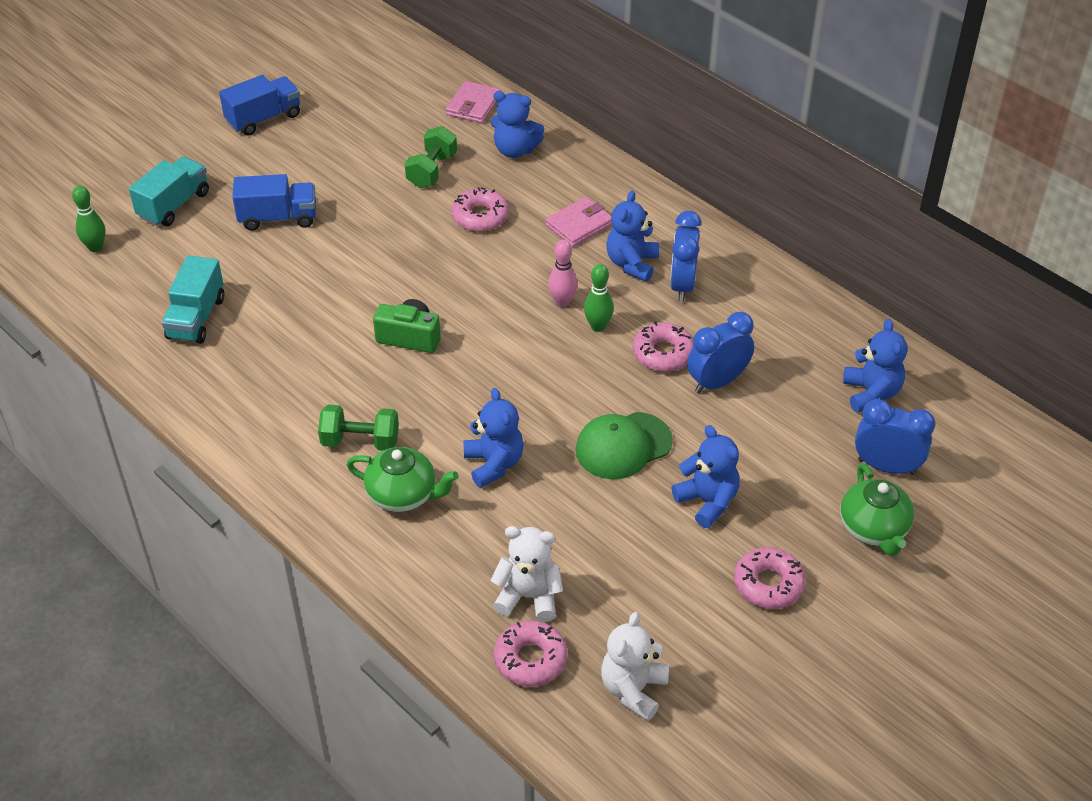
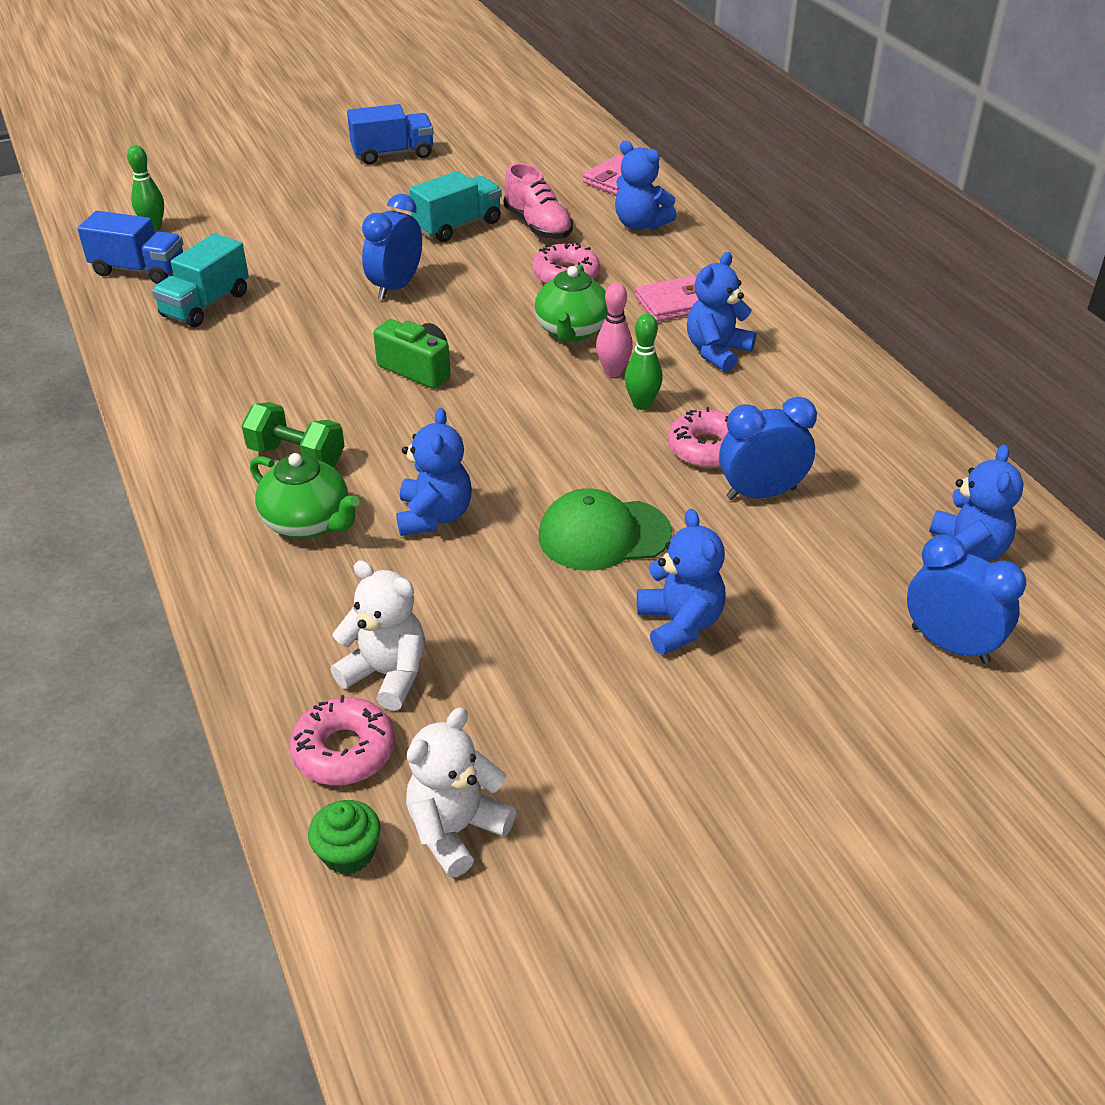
camera: 20 degrees right, 5 degrees down
(174, 205) = (254, 207): turquoise truck -> turquoise truck (458, 226)
(278, 218) = (350, 236): blue truck -> blue truck (139, 270)
(432, 171) = (538, 226): green dumbbell -> pink shoe
(573, 726) = (348, 853): none -> green cupcake
(682, 285) = (767, 385): blue clock -> blue clock (396, 287)
(768, 584) = (713, 747): pink donut -> none
(873, 529) = (898, 718): green teapot -> green teapot (571, 331)

